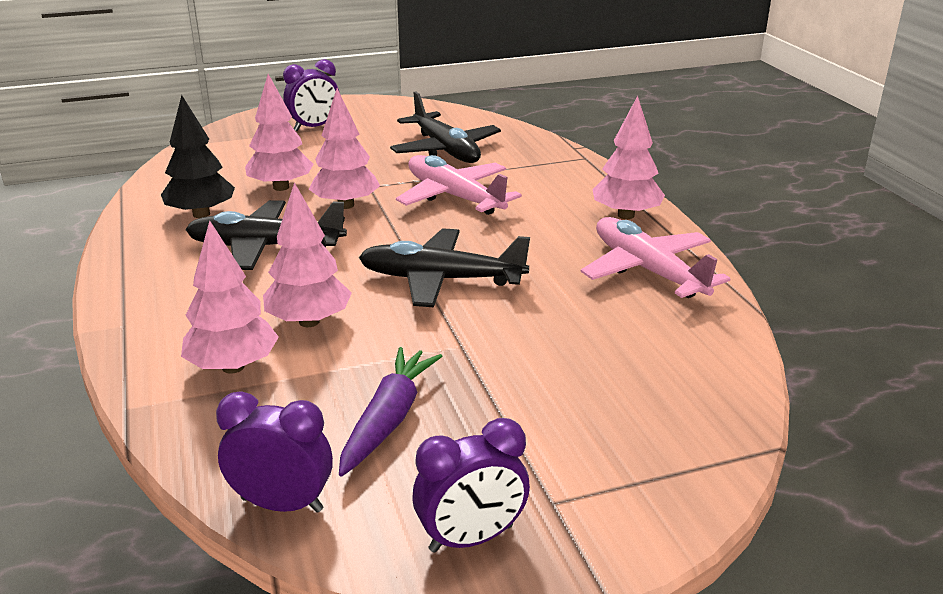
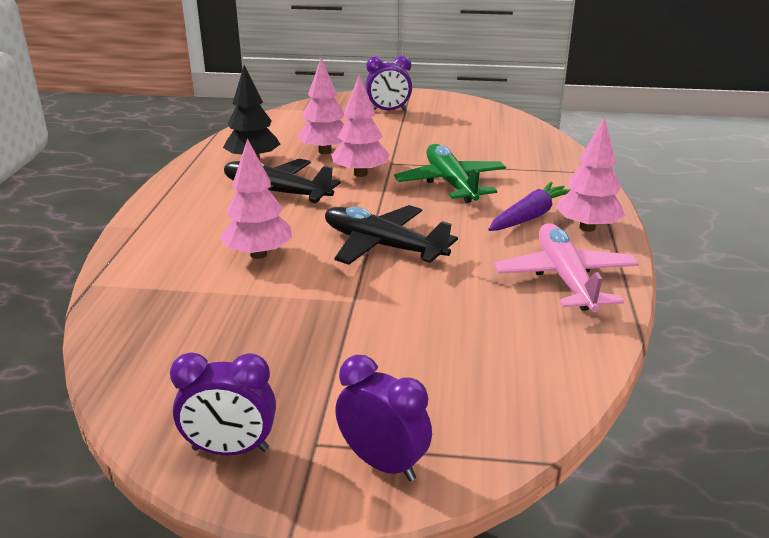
camera: 25 degrees right, 0 degrees up
(233, 367) = (180, 274): pink tree -> none
(282, 504) = (126, 380): purple clock -> purple clock (382, 463)
(389, 419) = (251, 341): purple carrot -> purple carrot (530, 216)
(445, 150) = (476, 145): black plane -> none
(454, 197) = (451, 183): pink plane -> green plane

